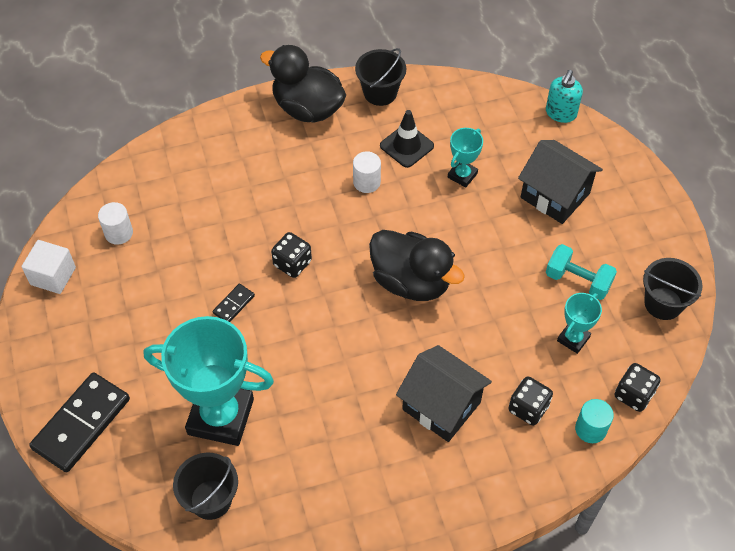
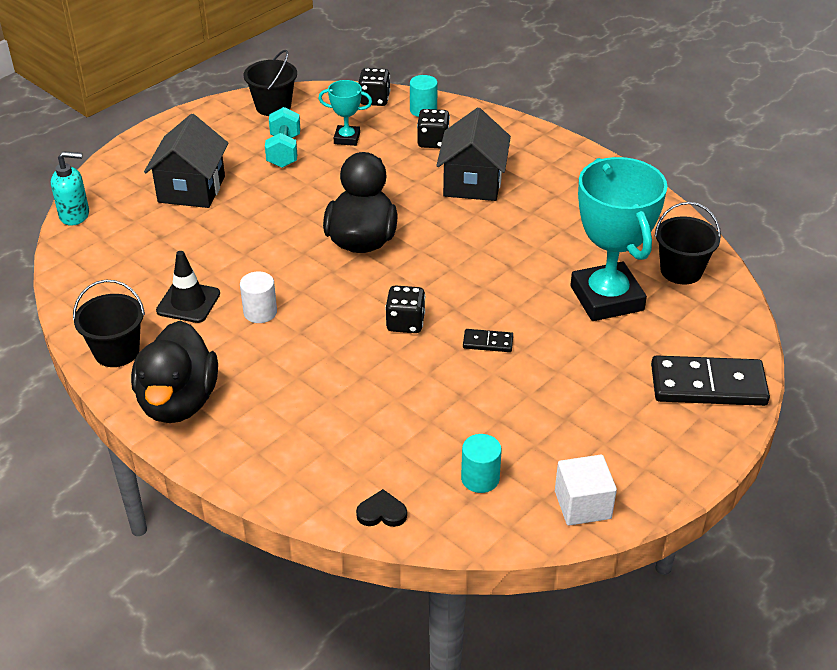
camera: 120 degrees left, 15 degrees down
(119, 233) = (480, 478): white cylinder -> turquoise cylinder
(135, 171) = (382, 513): none -> black heart
(462, 175) = (205, 251): turquoise trophy -> none

